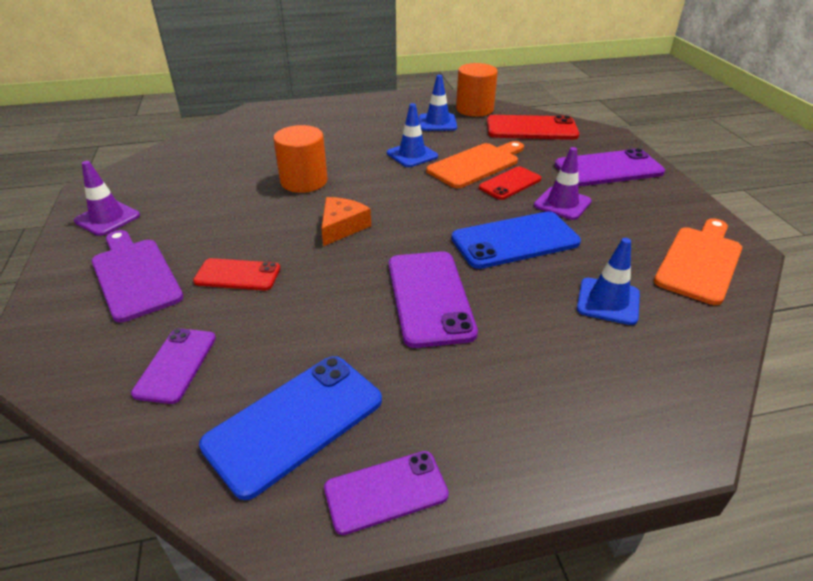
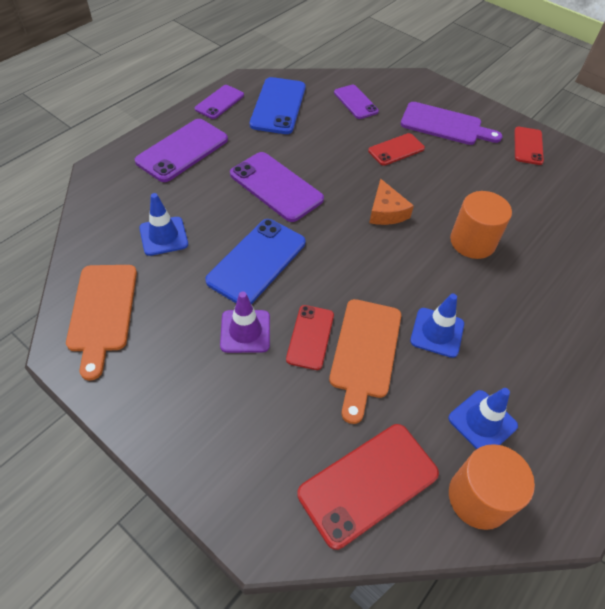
camera: 140 degrees right, 15 degrees up
(107, 218) = (528, 146): purple traffic cone -> red phone
(608, 169) = (227, 429): purple phone -> purple phone (182, 150)

